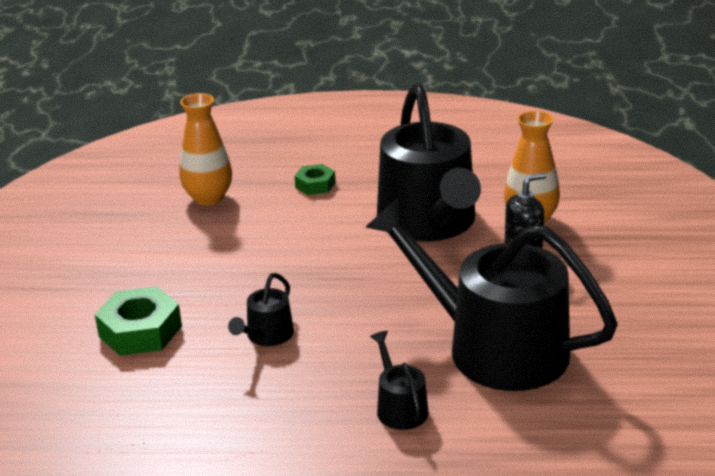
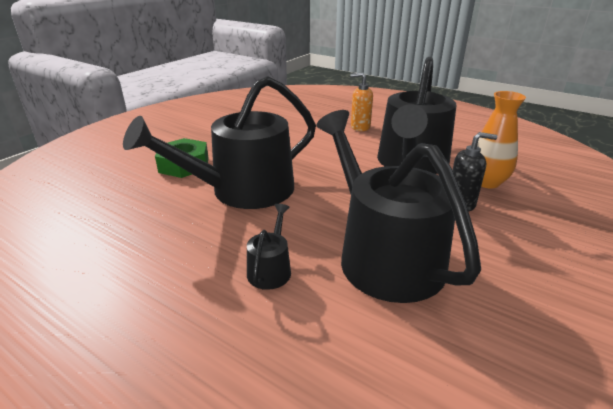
camera: 30 degrees right, 0 degrees up
(208, 198) = (296, 118): orange vase -> none
(267, 335) = (243, 190): black watering can -> black watering can, size x2.42
(315, 185) = (360, 127): green nut -> orange soap dispenser

